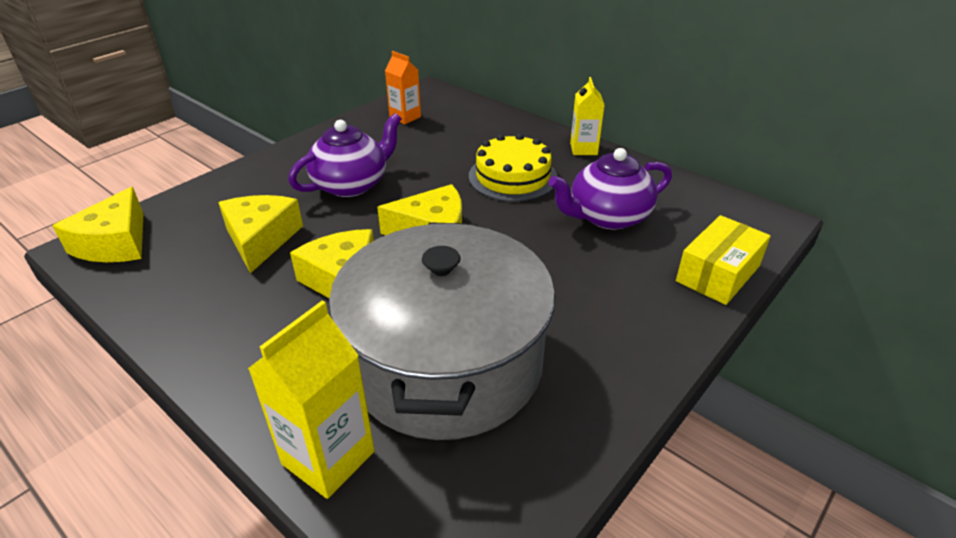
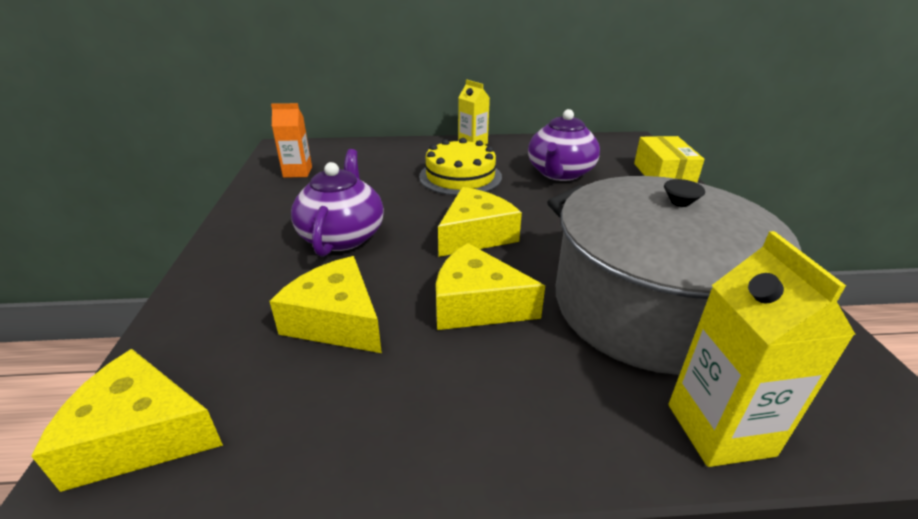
camera: 45 degrees left, 5 degrees down
(115, 243) = (141, 435): yellow cheese -> yellow cheese turned 135 degrees clockwise

